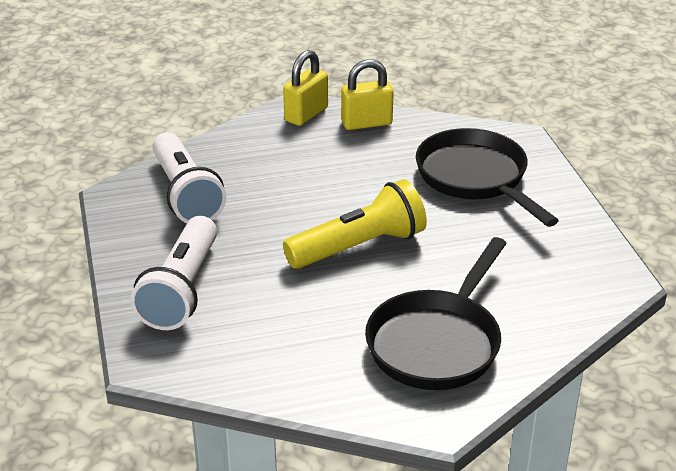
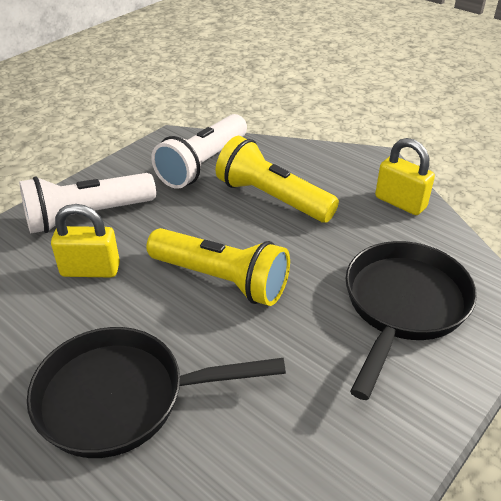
camera: 55 degrees right, 5 degrees up
(285, 179) = (272, 198): none -> yellow flashlight
(306, 114) = (370, 168): yellow padlock -> yellow padlock (90, 270)

